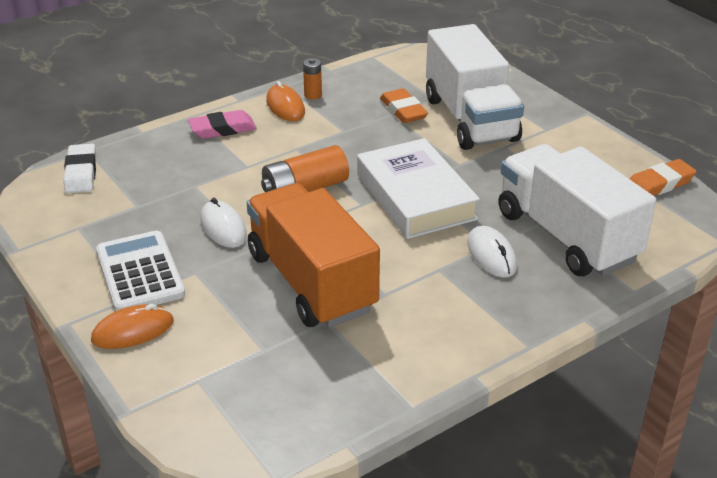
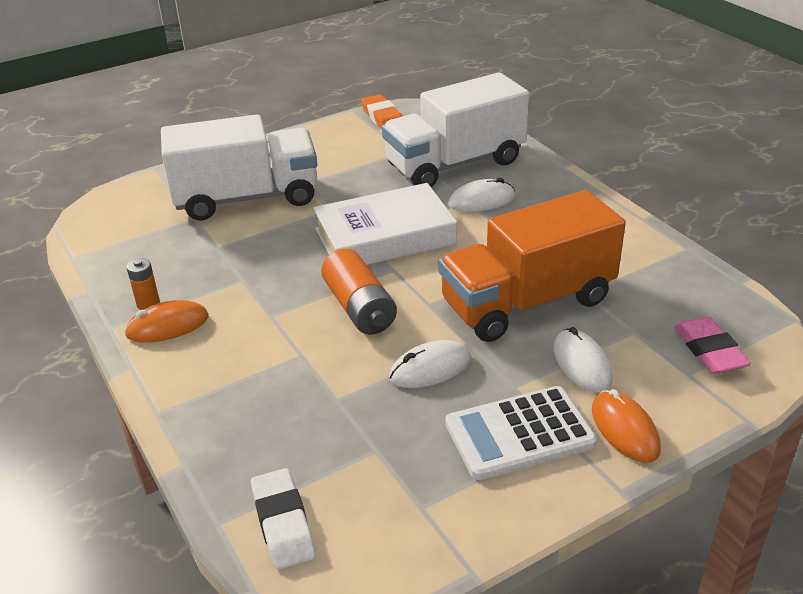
camera: 85 degrees left, 0 degrees up
(81, 173) = (283, 523): white eraser -> white eraser turned 75 degrees clockwise
(219, 311) = (581, 364): none -> white mouse
(223, 129) = (205, 380): pink eraser -> pink eraser (709, 351)
(403, 110) = (213, 238): orange eraser -> none

